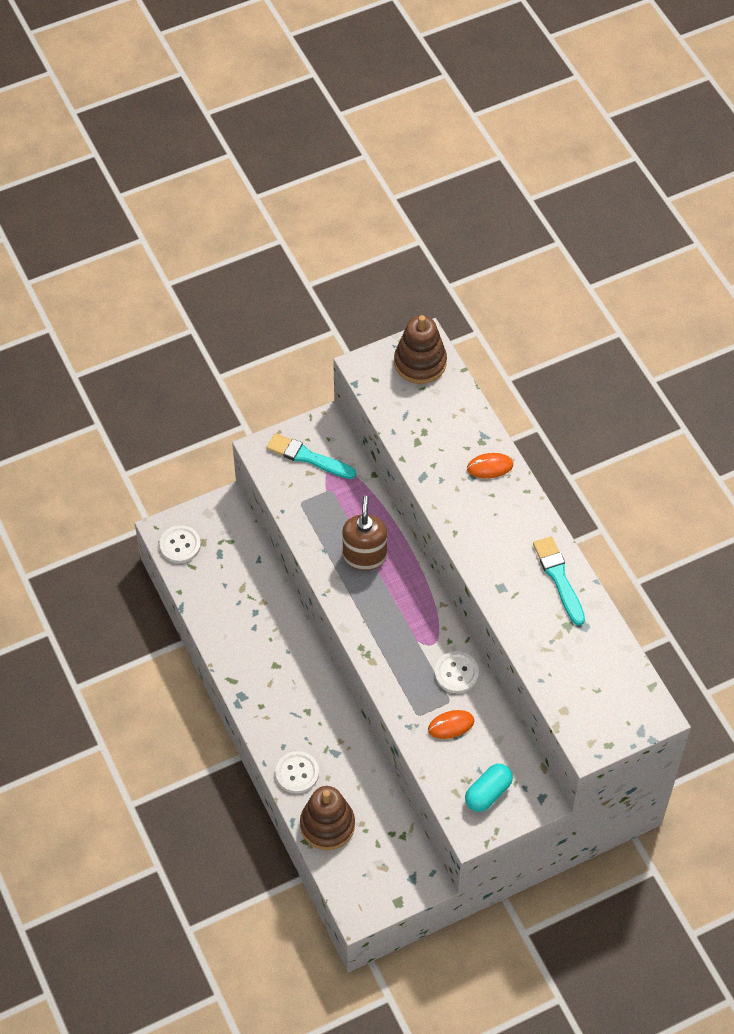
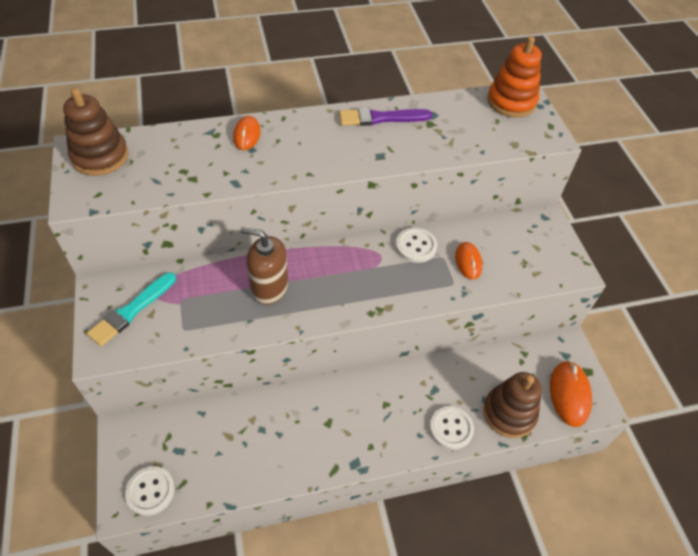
camera: 80 degrees left, 5 degrees down
(364, 883) = (569, 394): none -> orange mouse
(488, 793) = (538, 251): turquoise capsule -> none
(559, 578) = (381, 118): turquoise brush -> purple brush
(636, 702) = (511, 102): none -> orange stacking toy

